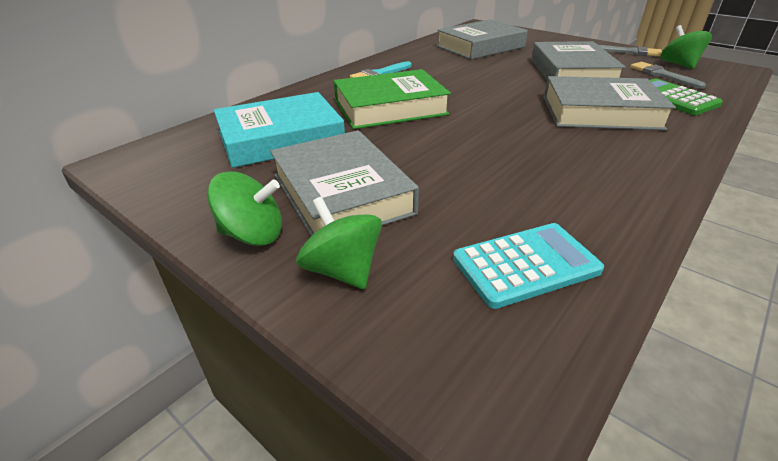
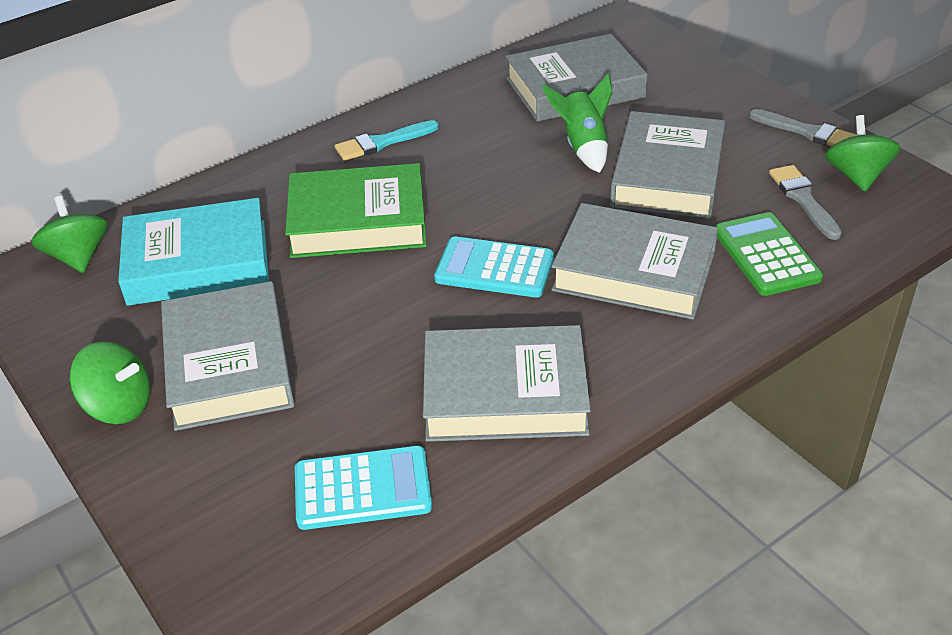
camera: 15 degrees right, 5 degrees up
(342, 270) = (186, 463): green spinning top -> green spinning top (78, 257)
(506, 120) = (494, 269): none -> turquoise calculator
(508, 66) = (583, 146): none -> green rocket
(582, 184) = (505, 394): none -> grey book

